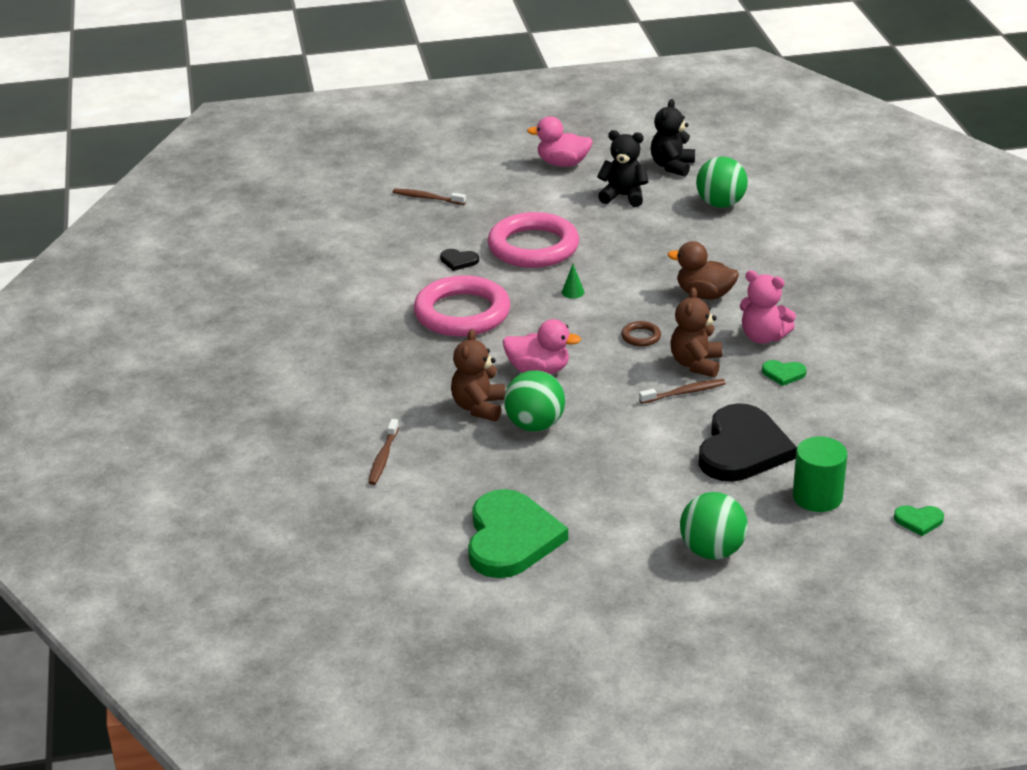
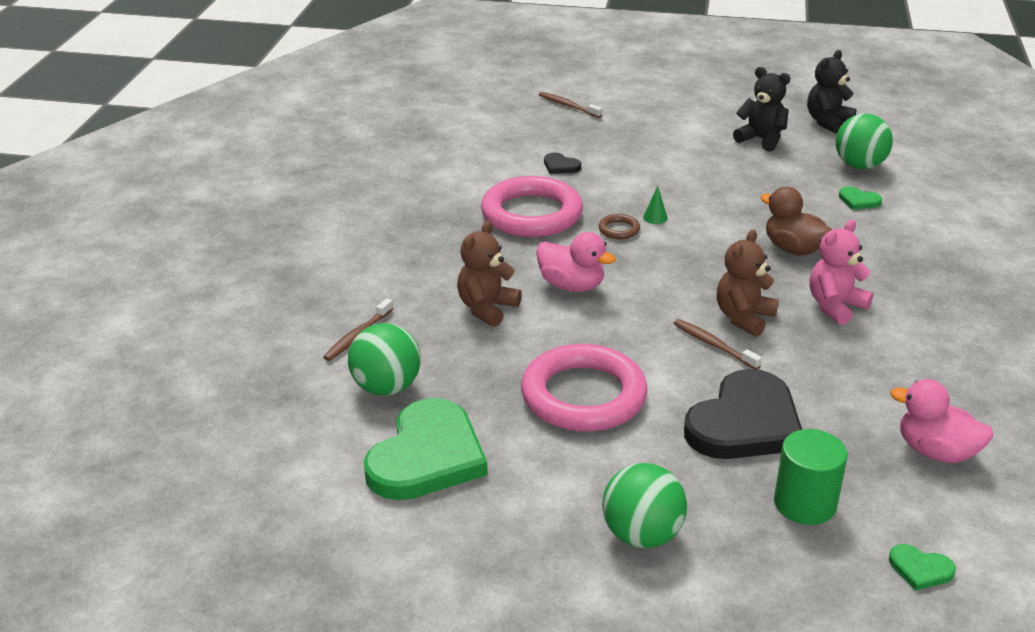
camera: 20 degrees right, 0 degrees up
(533, 247) = (642, 168): pink ring -> pink ring (583, 396)
(535, 425) = (531, 340): green ball -> green ball (386, 387)
(562, 163) = (718, 100): pink duck -> pink duck (936, 452)
(641, 336) = (700, 276): brown ring -> brown ring (619, 230)
(684, 393) = (713, 345): brown toothbrush -> brown toothbrush turned 135 degrees counterclockwise
(763, 337) = (835, 306): pink teddy bear -> pink teddy bear turned 90 degrees clockwise
(783, 374) = (838, 351): green heart -> green heart (858, 200)

